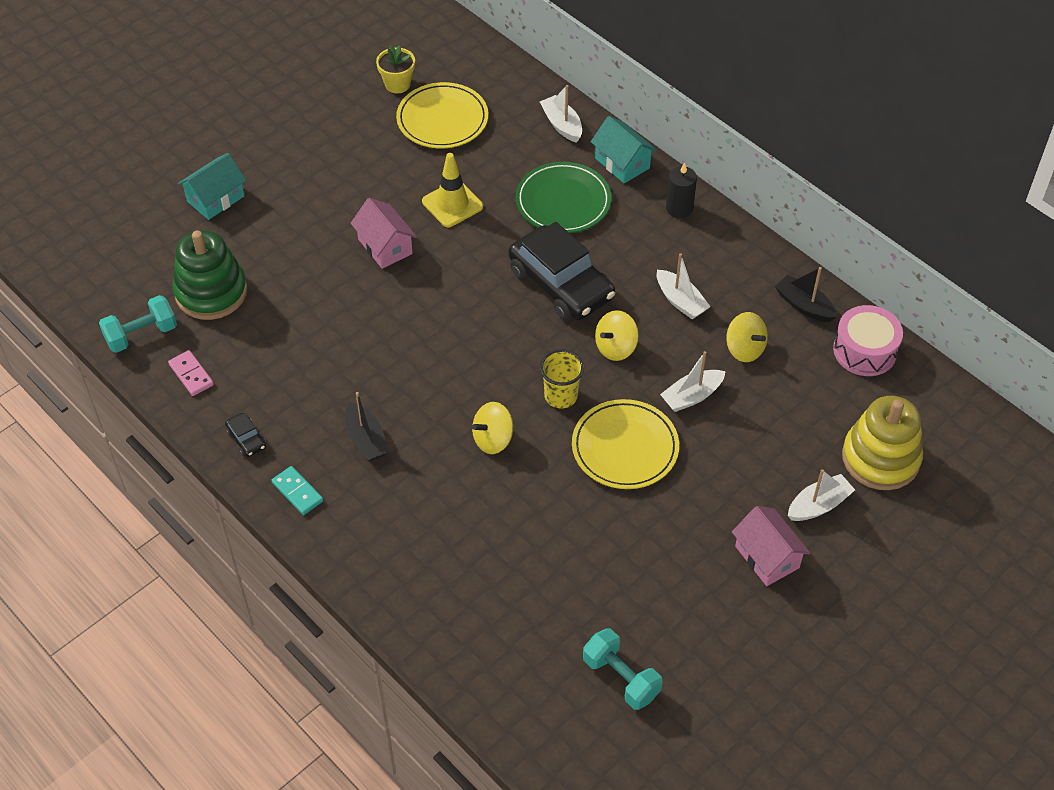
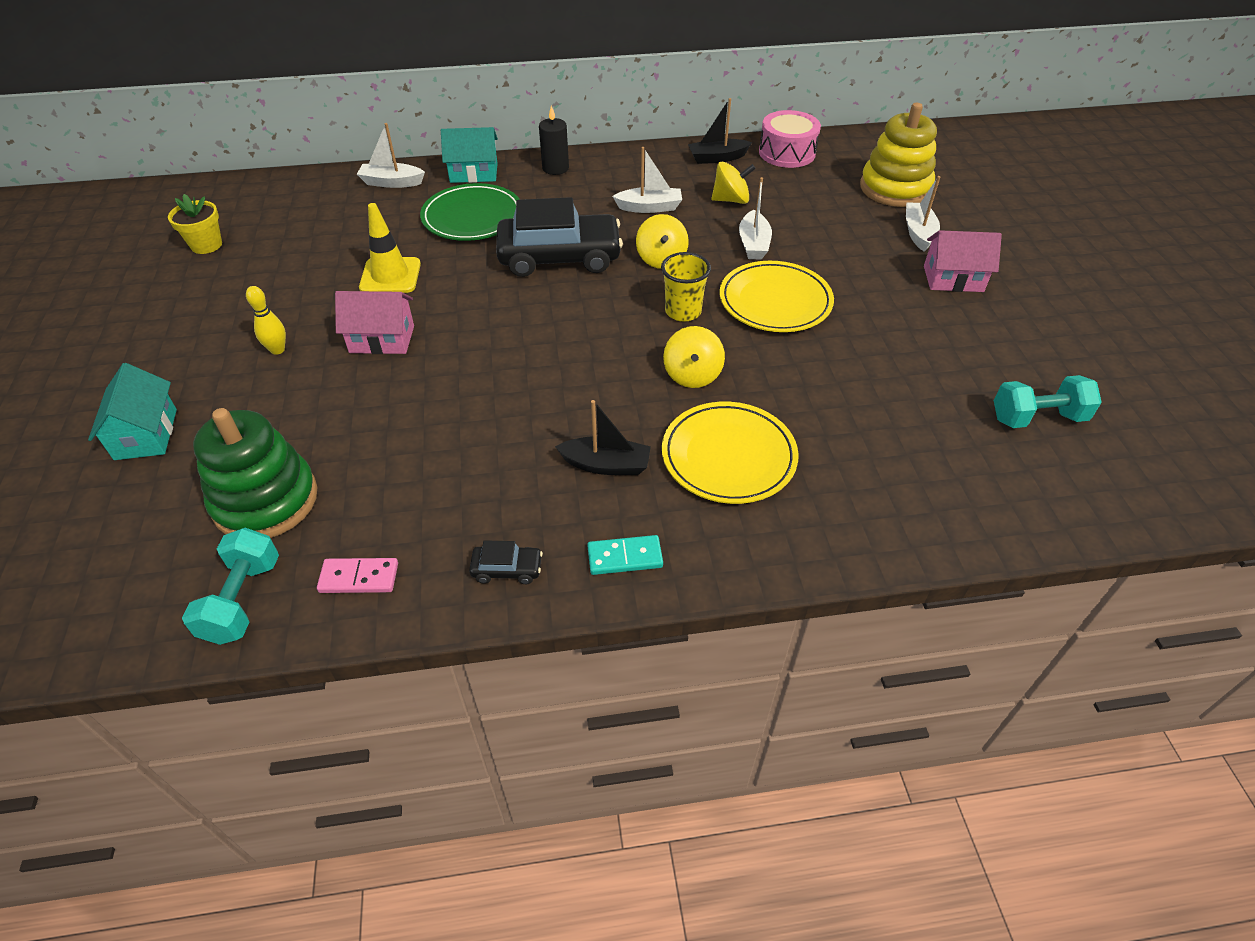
camera: 55 degrees left, 5 degrees down
(331, 202) = (277, 350): none -> yellow bowling pin
(442, 119) = (287, 238): yellow plate -> yellow plate (728, 456)

